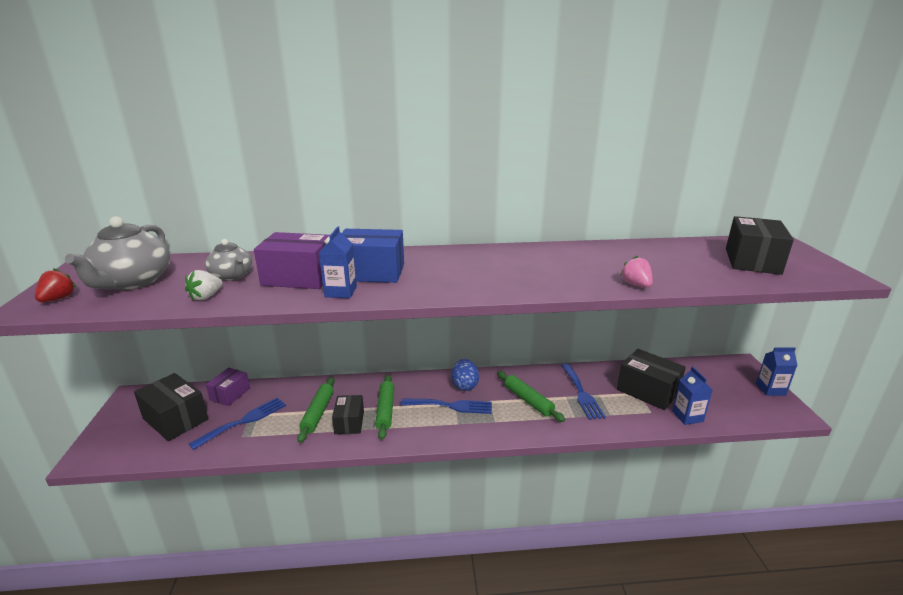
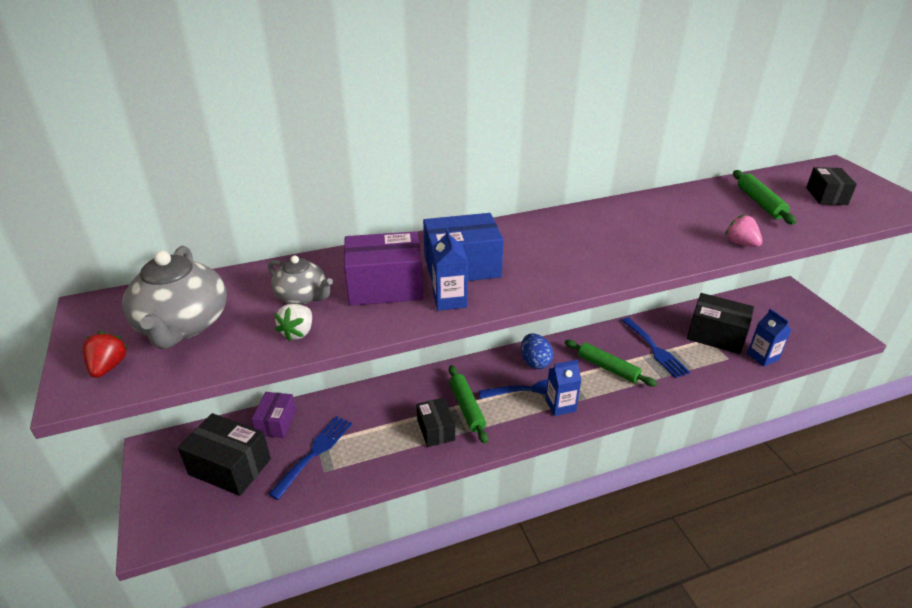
camera: 15 degrees left, 10 degrees up
(318, 413) = (394, 426): green rolling pin -> green rolling pin (760, 203)
(752, 261) = (826, 196): black box -> black box, size x0.62
(770, 389) = (822, 313): blue carton -> blue carton (560, 405)

